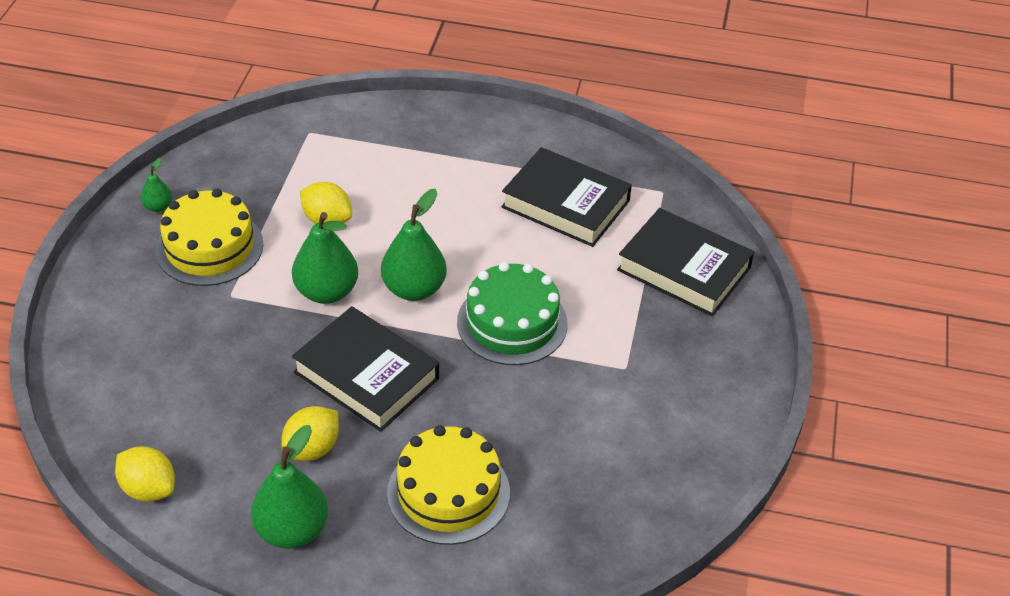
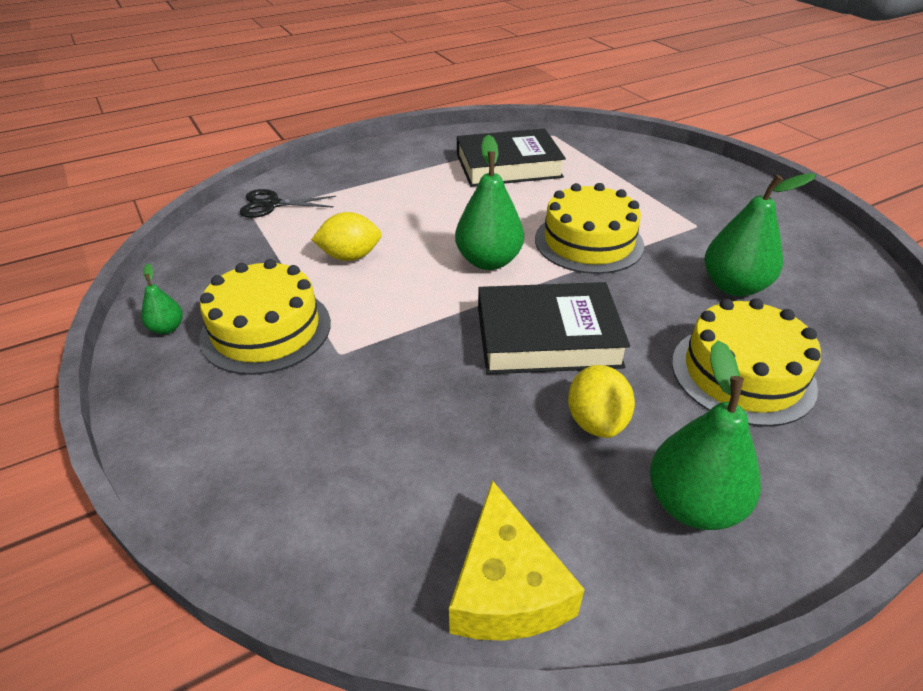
camera: 40 degrees left, 5 degrees down
(148, 489) = (506, 587): yellow lemon -> yellow cheese
(326, 292) = (423, 301): green pear -> green pear (734, 286)
(332, 132) = (272, 205): none -> black scissors
(512, 323) = (588, 242): green cake -> yellow cake
(684, 269) = (632, 162): black book -> none

